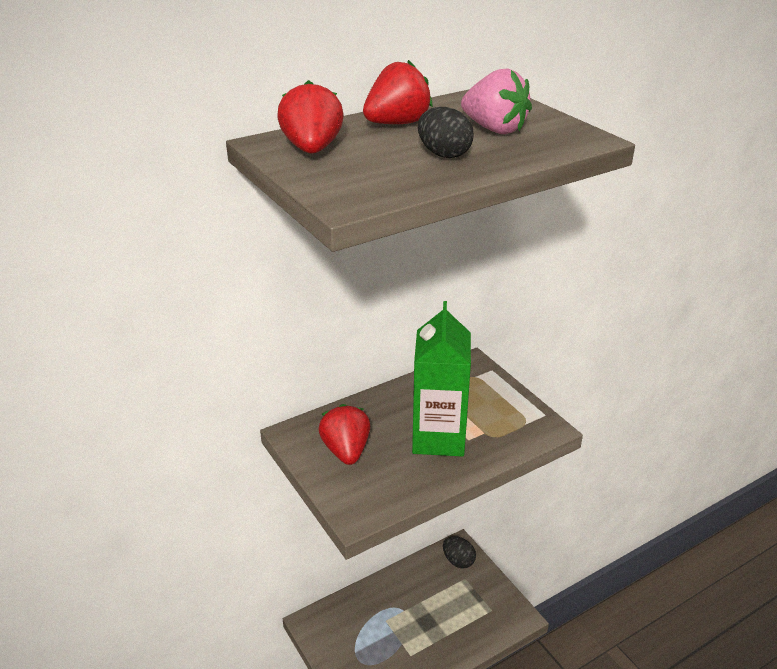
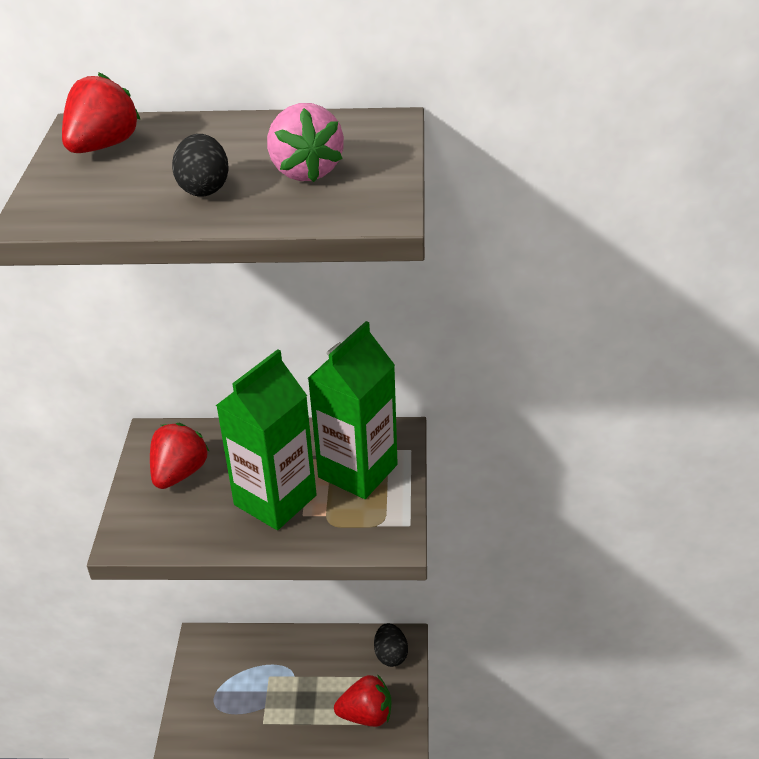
camera: 35 degrees right, 5 degrees up
(397, 124) = (226, 136): red strawberry -> red strawberry (366, 715)
(473, 396) = (358, 471): none -> green carton

